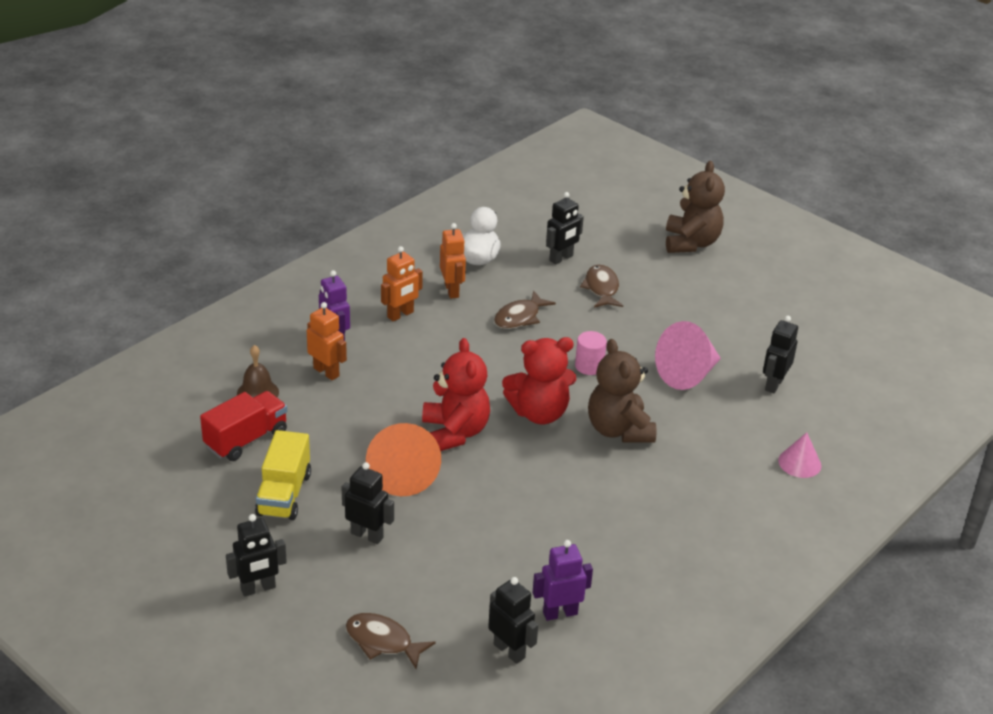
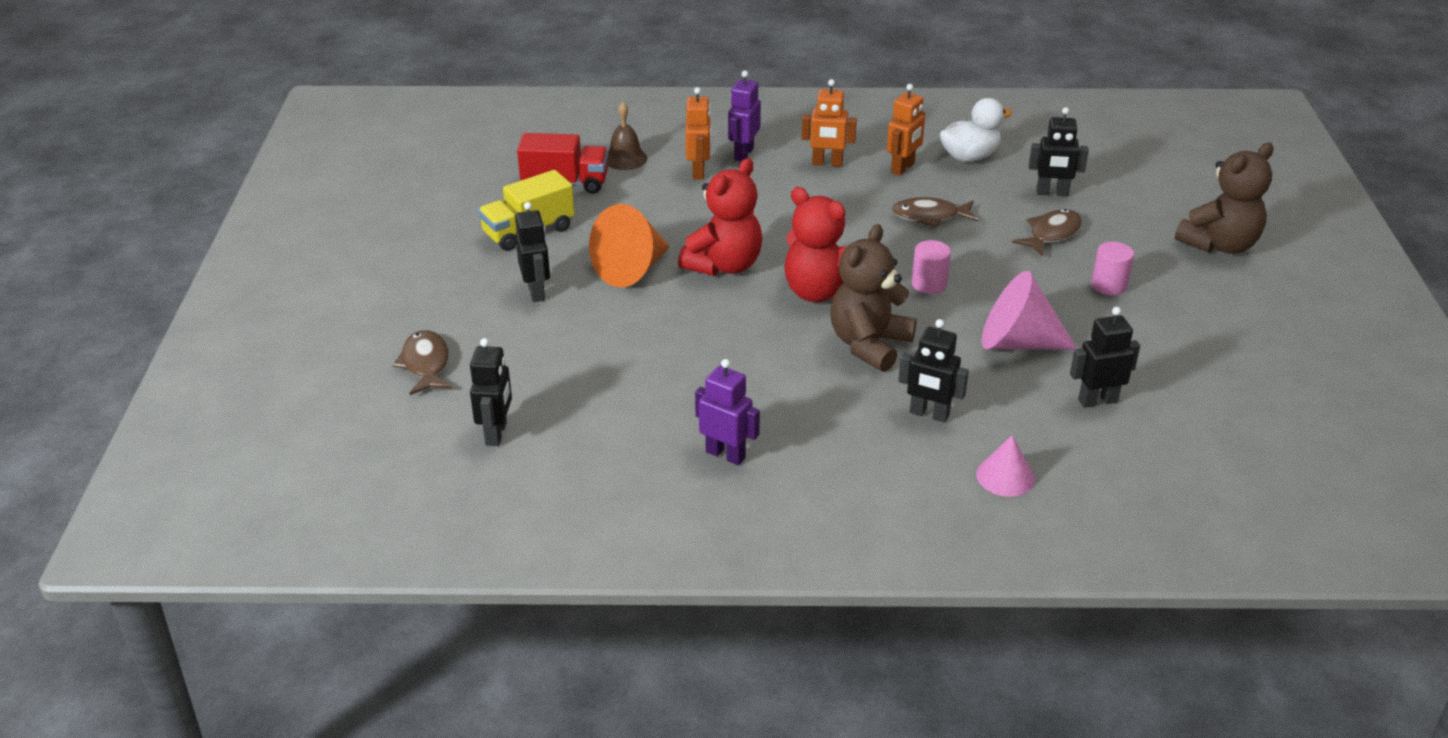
camera: 50 degrees right, 0 degrees up
(258, 588) = (409, 278): black robot -> black robot (929, 414)
(560, 613) = (579, 436): purple robot -> purple robot (725, 454)
(678, 305) = (1109, 285): none -> pink cylinder

